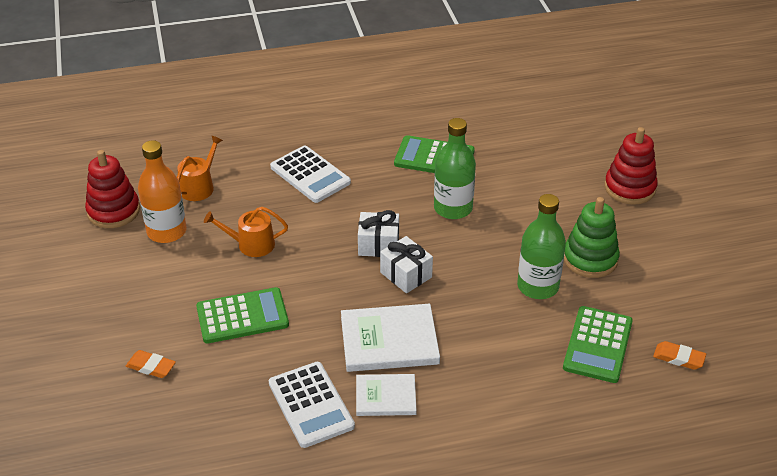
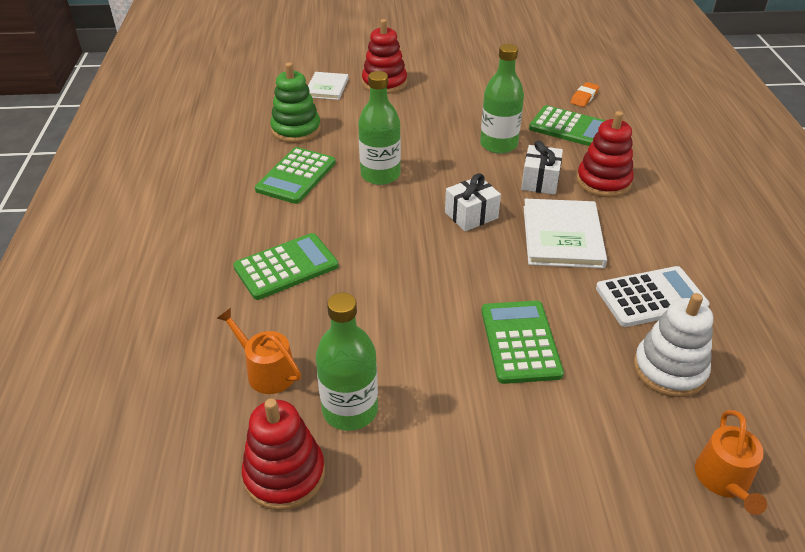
camera: 80 degrees left, 0 degrees up
(151, 367) = (602, 432): orange eraser -> none
(167, 231) = (350, 410): orange bottle -> green bottle
(220, 412) = (669, 369): none -> white stacking toy
(251, 244) = (397, 327): orange watering can -> orange watering can (724, 480)
(310, 175) = (286, 267): white calculator -> green calculator
(378, 245) = (422, 228): white gift -> white gift (540, 181)
(385, 397) = (636, 246): white book -> white book (327, 88)
(494, 373) = (603, 181): none -> red stacking toy
(590, 259) = (468, 115): green stacking toy -> green stacking toy (296, 130)

